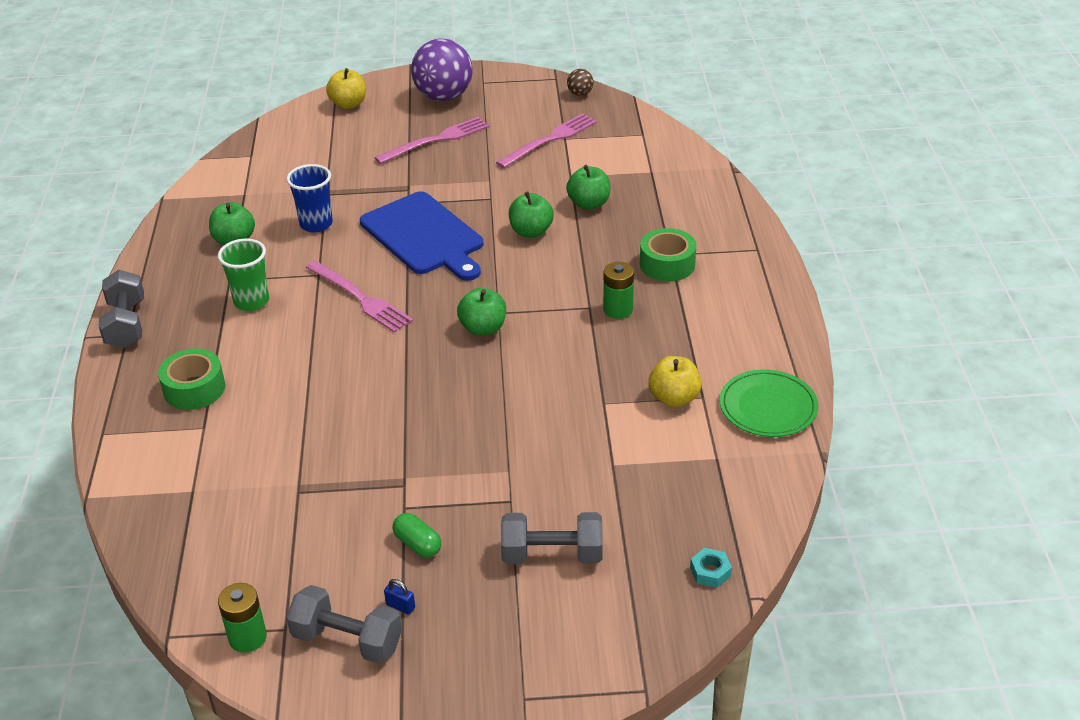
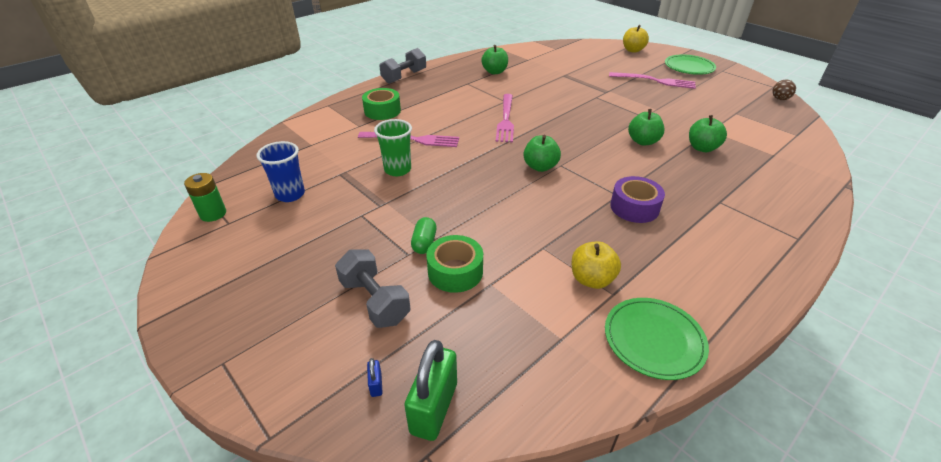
camera: 50 degrees right, 0 degrees up
(251, 301) = (460, 95): green cup -> green cup (397, 170)
(316, 224) = (538, 83): blue cup -> blue cup (290, 194)
(347, 640) = (232, 251): grey dumbbell -> none
(400, 606) = (275, 257): blue padlock -> blue padlock (376, 384)
(417, 544) = (334, 236): green capsule -> green capsule (424, 243)
(424, 236) = (580, 113): blue cutting board -> none
(444, 96) = (689, 67): purple ball -> green plate
(550, 140) = (724, 109): pink fork -> pink fork (412, 139)
(618, 309) = (634, 207): green battery -> purple tape
(667, 264) = (708, 205): green tape -> green tape (455, 271)
(710, 572) = (434, 407): turquoise nut -> green padlock

